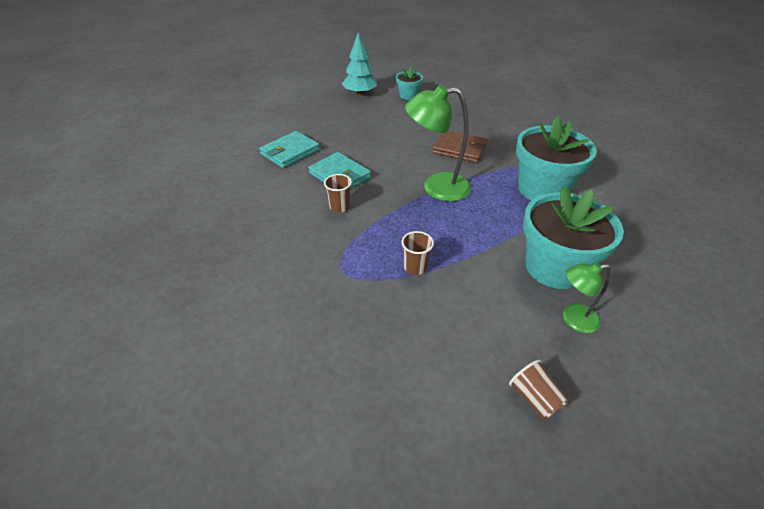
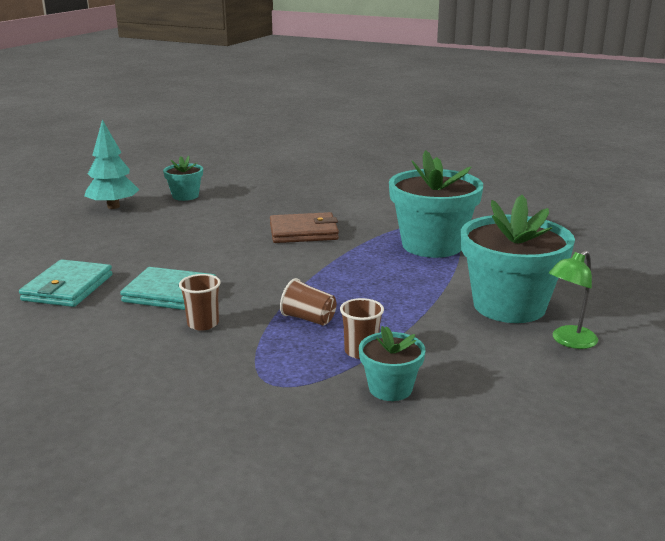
camera: 30 degrees left, 20 degrees down
(409, 306) = (390, 388): none -> turquoise flower pot
(436, 187) = (311, 273): green lamp -> none
(535, 398) = (596, 416): brown cup -> brown cup (309, 319)

